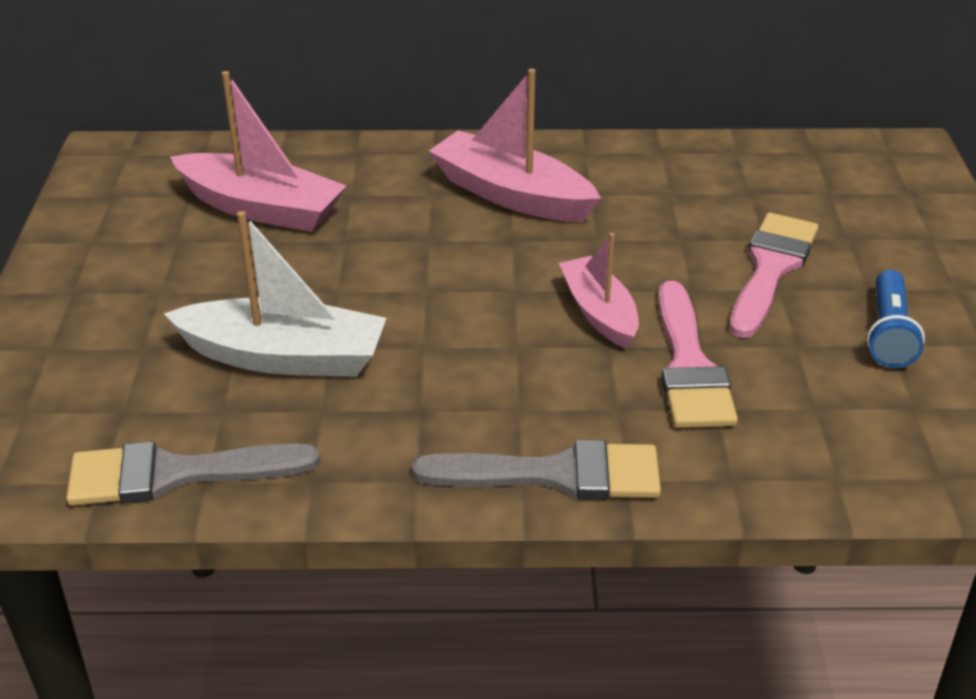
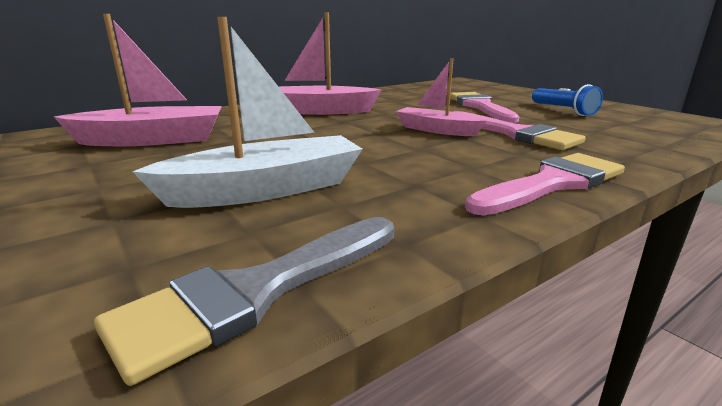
camera: 35 degrees left, 15 degrees down
(555, 474) = (552, 184): grey brush -> pink brush

